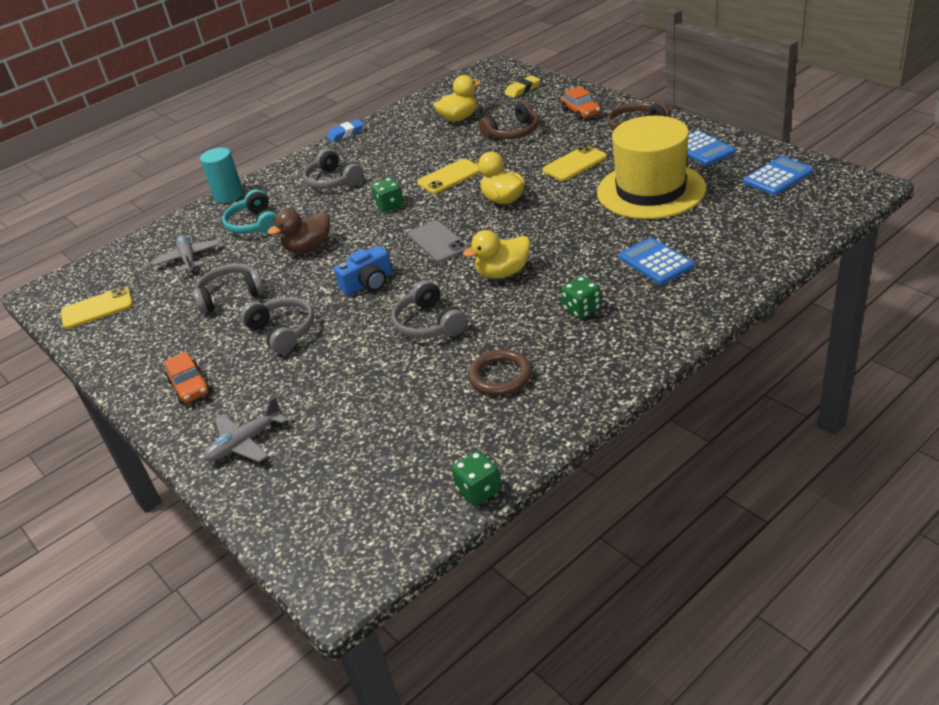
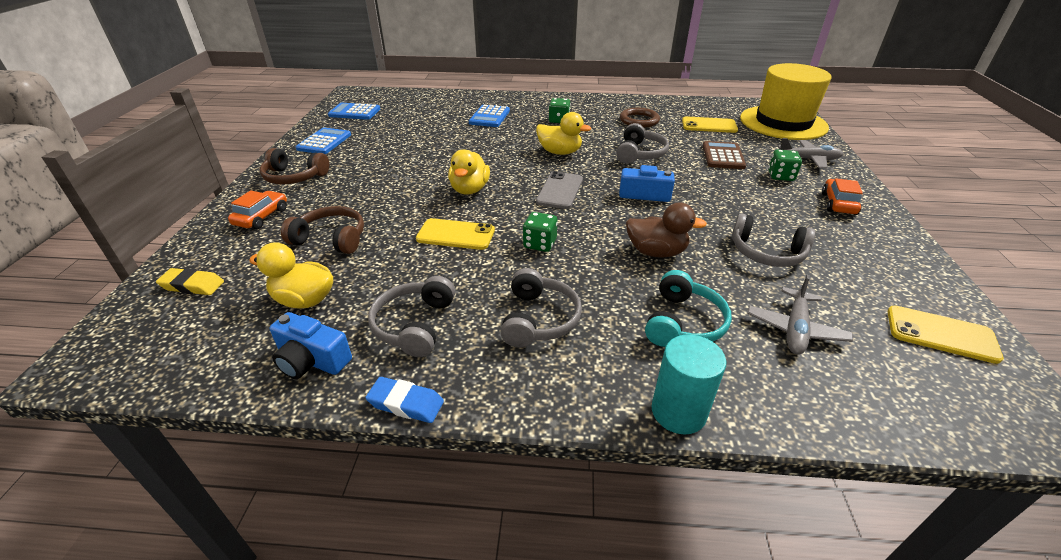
camera: 140 degrees left, 0 degrees up
(283, 331) = (740, 199): grey headphones -> grey headphones (414, 325)
(343, 380) = (723, 156): none -> brown calculator
(408, 116) = (312, 360): none -> blue camera
(478, 490) = (701, 101): green dice -> green dice (780, 176)
(574, 164) = (382, 181): yellow phone -> yellow phone (709, 125)
(650, 190) = (404, 141): yellow hat -> yellow hat (783, 123)

